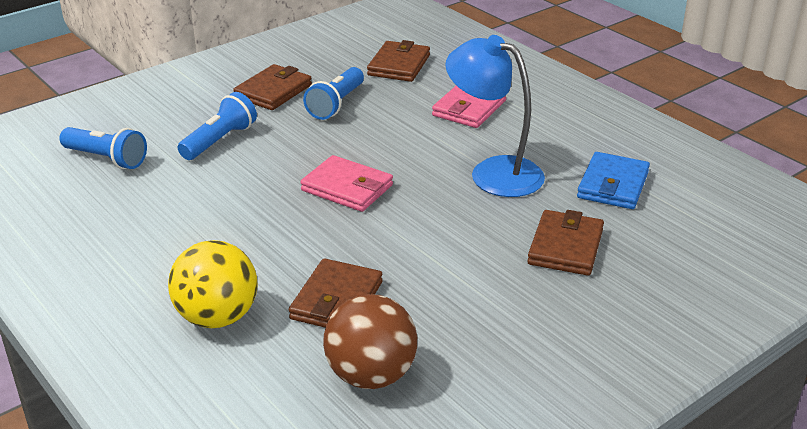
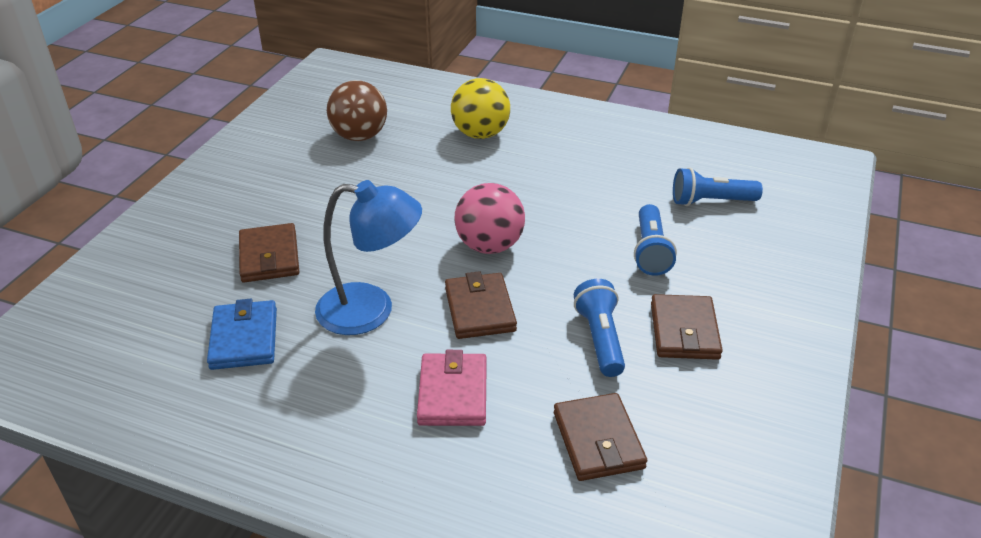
camera: 150 degrees right, 5 degrees up
(336, 300) = (416, 165): brown wallet -> brown wallet (480, 309)
(347, 188) = (489, 246): pink wallet -> pink ball

